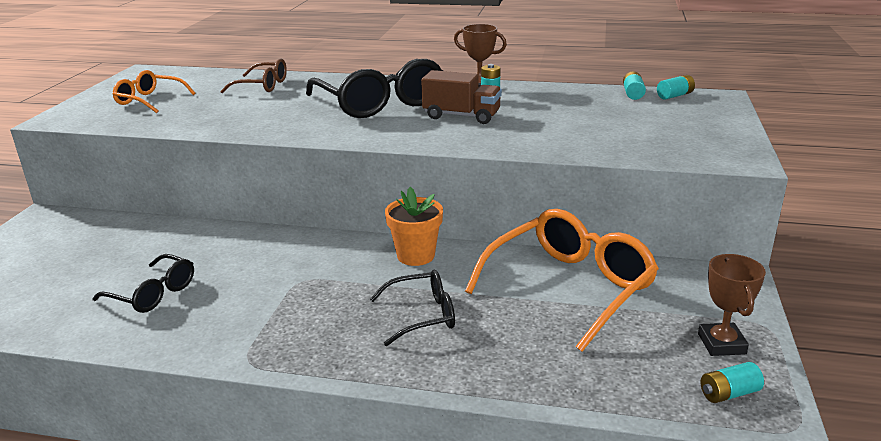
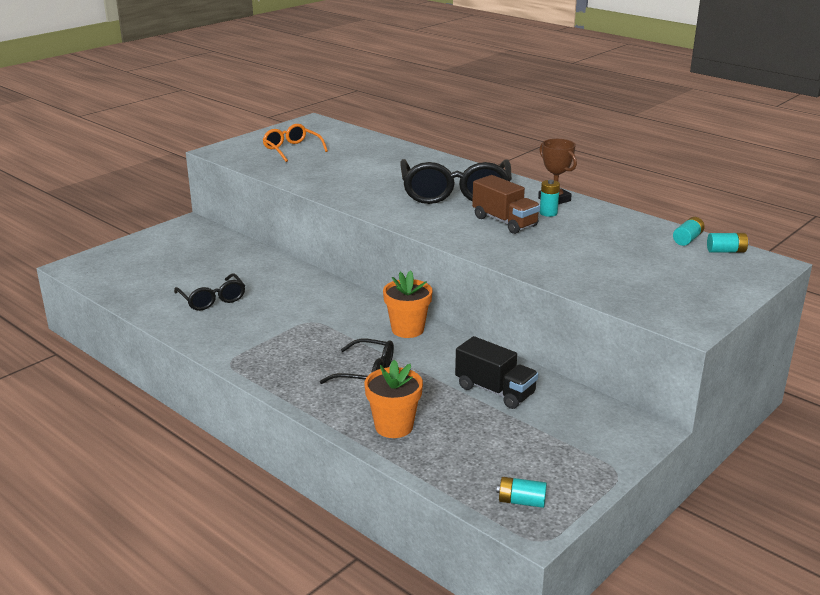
camera: 30 degrees right, 0 degrees up
(262, 86) = (383, 155): brown glasses -> none
(516, 364) = (394, 426): none -> orange flower pot
(569, 288) = (495, 391): orange glasses -> black truck
(721, 344) = (562, 470): brown trophy -> none

